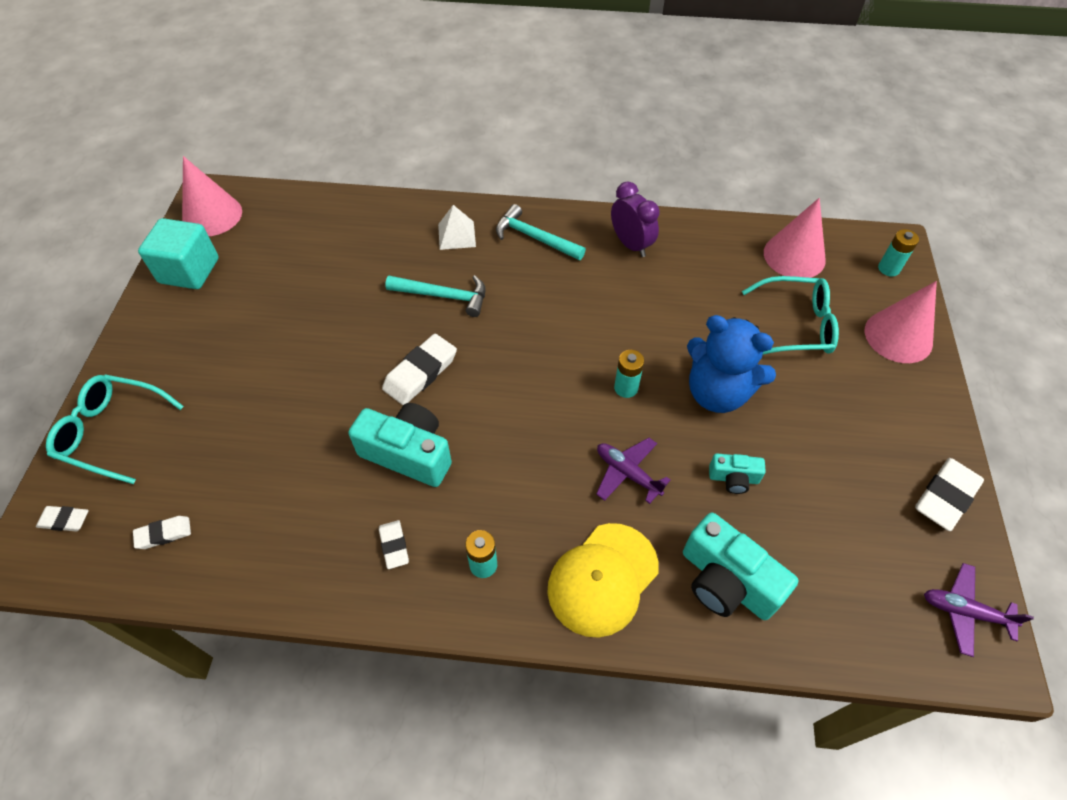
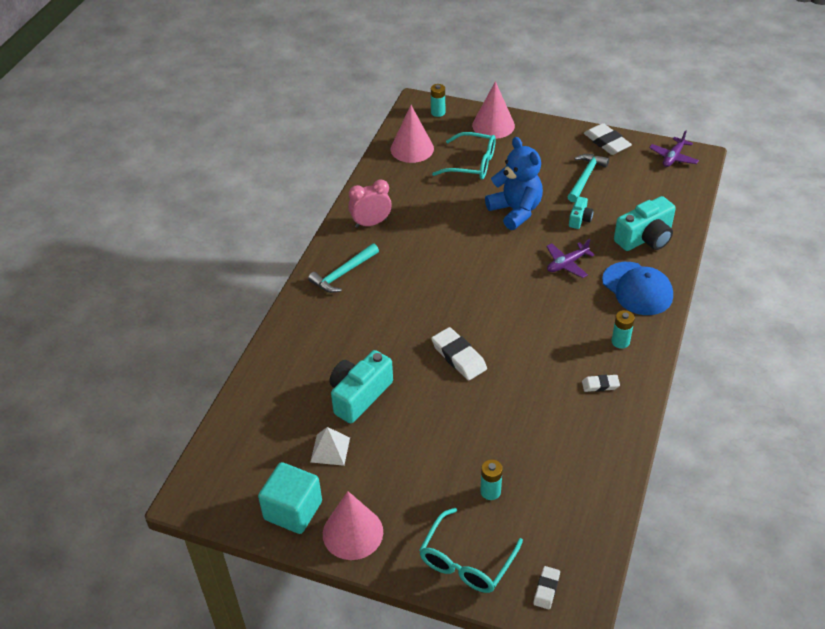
camera: 75 degrees left, 10 degrees down
(164, 534) = (570, 519): white eraser -> none
(212, 215) = (222, 493): pink cone -> pink cone (352, 533)
(408, 453) = (529, 371): turquoise camera -> turquoise camera (359, 395)
(443, 296) = (386, 335): turquoise hammer -> turquoise hammer (585, 177)
(456, 235) = (321, 319): white pyramid -> white pyramid (330, 449)
(603, 579) = (637, 289): yellow cap -> blue cap
(626, 388) = (501, 252): turquoise battery -> turquoise battery (490, 491)
(631, 244) = (371, 223): purple clock -> pink clock
(717, 392) = (515, 211): blue teddy bear -> blue teddy bear turned 75 degrees counterclockwise
(796, 325) = (472, 164): turquoise glasses -> turquoise glasses turned 90 degrees clockwise

